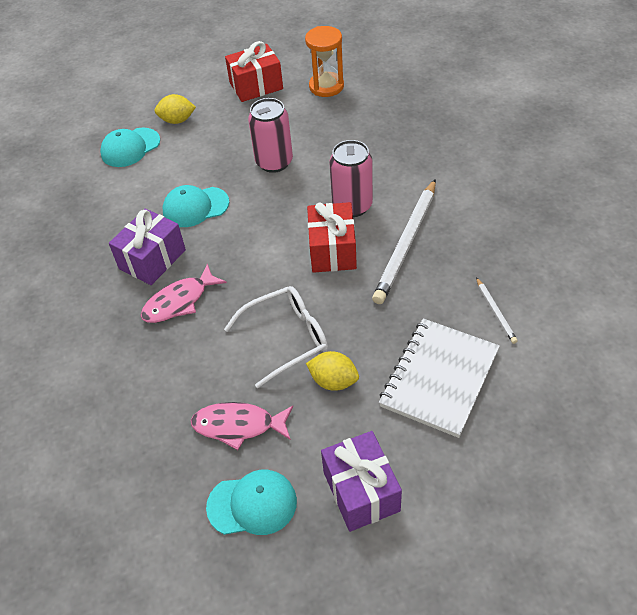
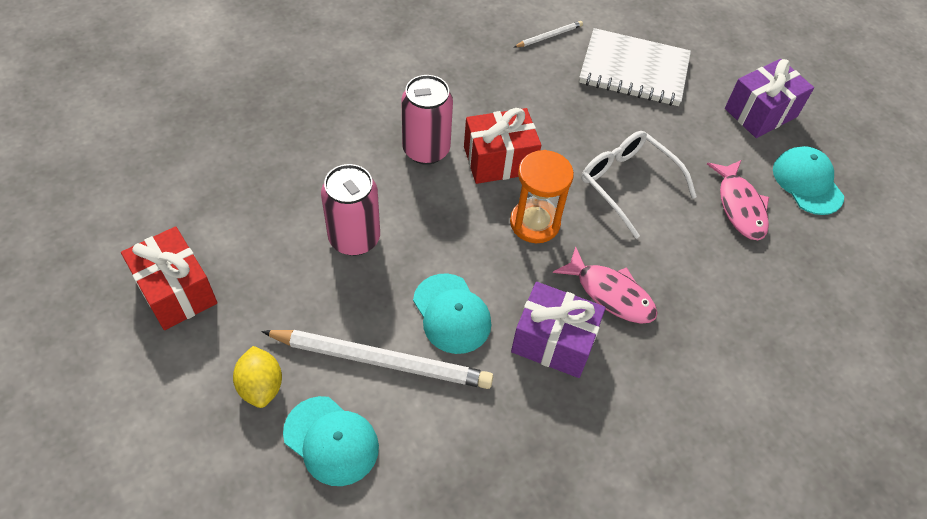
camera: 110 degrees left, 5 degrees up
(326, 86) = (186, 201): orange hourglass -> orange hourglass (535, 223)
(333, 381) = (664, 141): yellow lemon -> none
(407, 243) = (476, 100): white pencil -> white pencil (381, 360)

